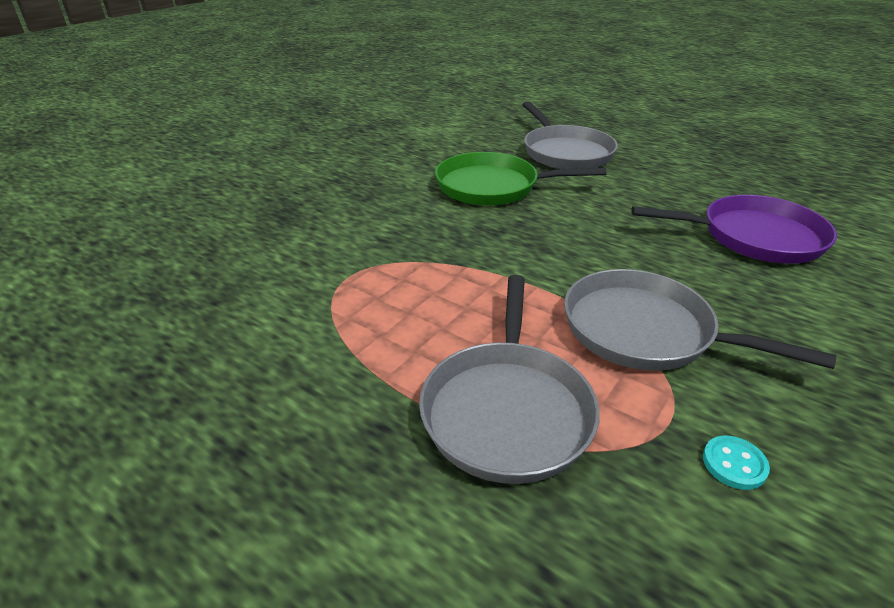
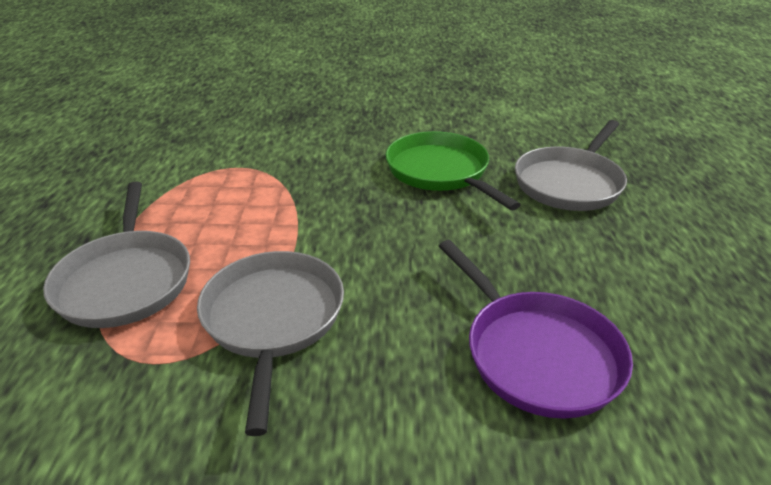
camera: 55 degrees right, 0 degrees up
(507, 410) = (126, 280): grey pan -> grey pan turned 75 degrees counterclockwise
(734, 464) = (116, 411): turquoise button -> none

